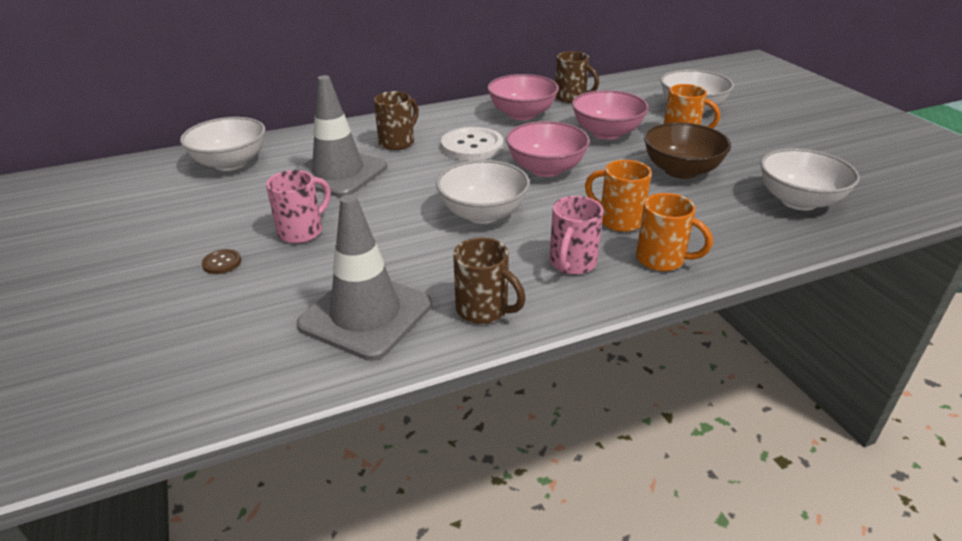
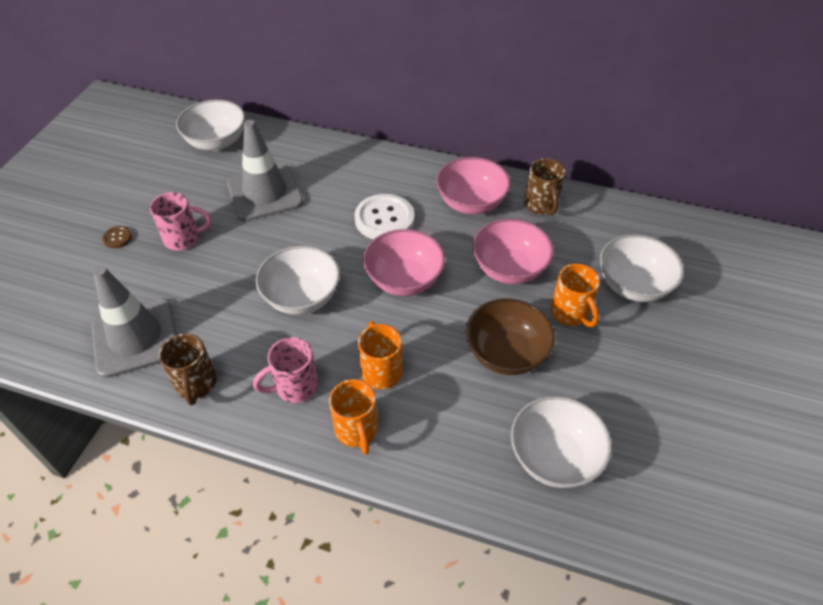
camera: 40 degrees right, 15 degrees up
(397, 142) = (339, 182): brown mug -> none

